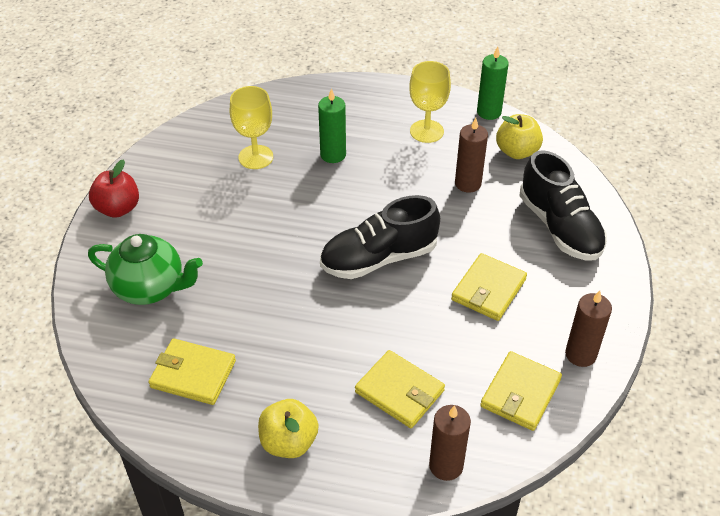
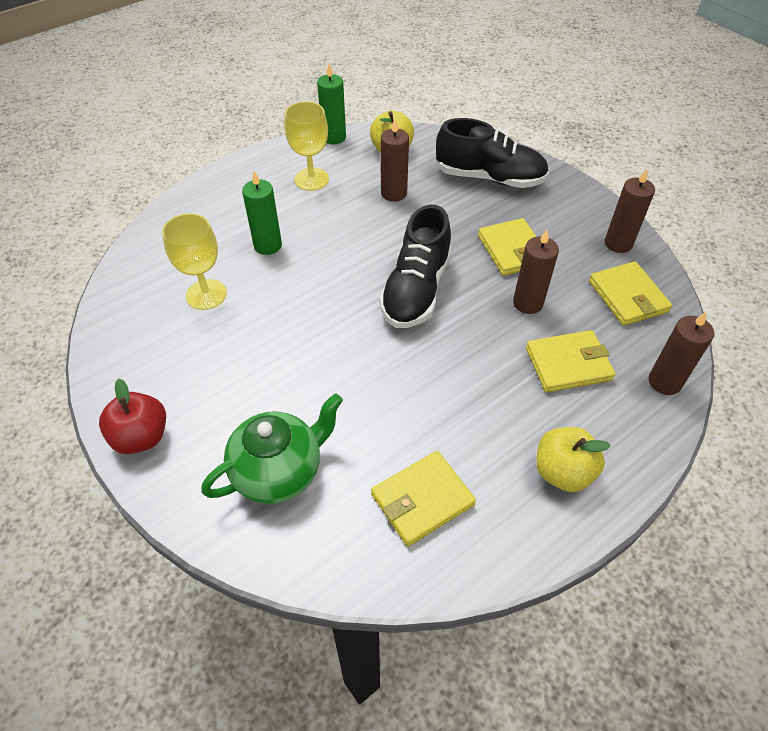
camera: 50 degrees left, 5 degrees up
(438, 331) = (528, 303): none -> brown candle

